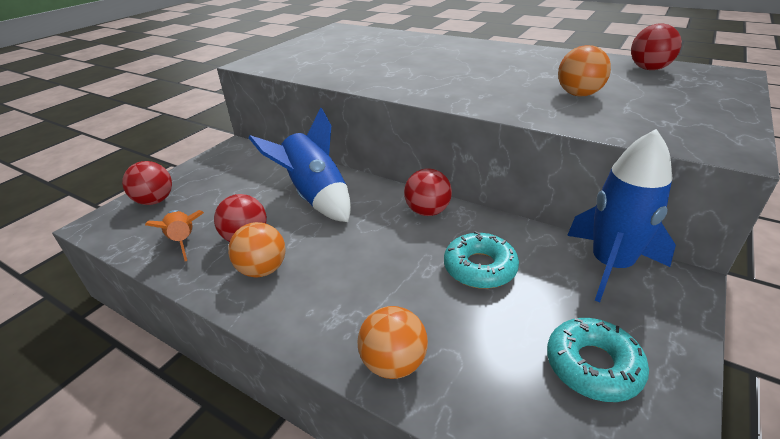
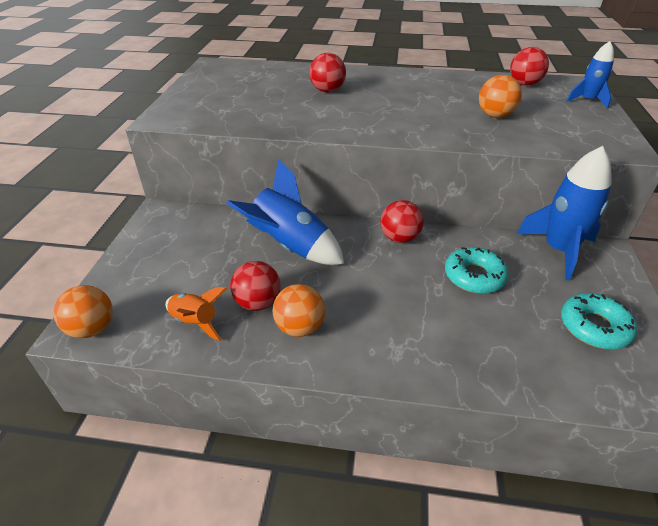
camera: 25 degrees left, 5 degrees up
(155, 201) = (122, 289): red ball -> red ball (327, 91)
(393, 363) = (468, 370): orange ball -> orange ball (92, 328)
(722, 92) = (587, 100): none -> blue rocket

